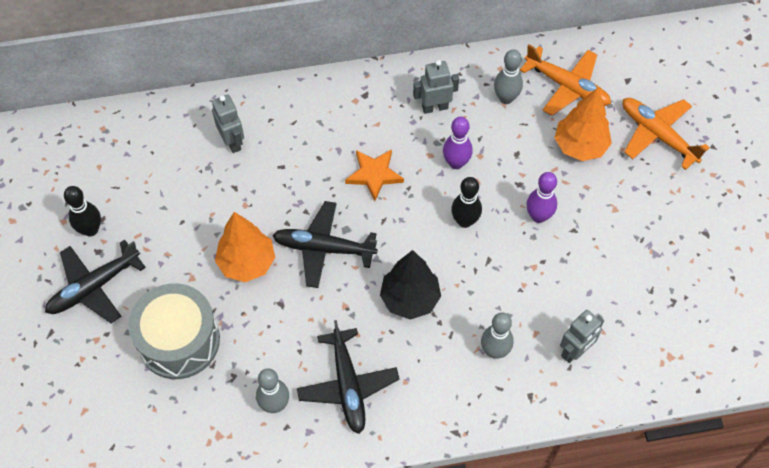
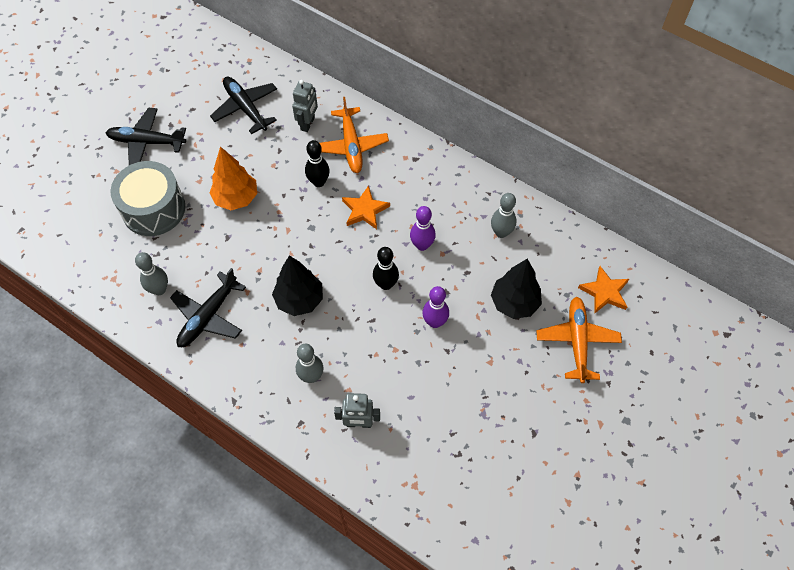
camera: 45 degrees right, 0 degrees up
(91, 230) = (180, 110): black bowling pin -> black bowling pin (318, 182)
(324, 248) = (286, 227): black plane -> black plane (245, 108)
(435, 107) = (449, 201): grey robot -> none
(567, 86) = (551, 258): orange plane -> orange plane (351, 145)
(580, 146) = (514, 303): orange tree -> black tree
(634, 79) = (604, 292): none -> orange star

